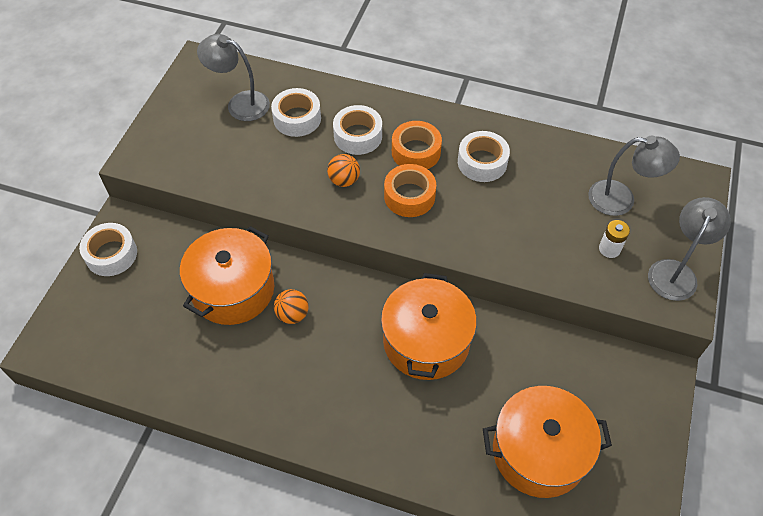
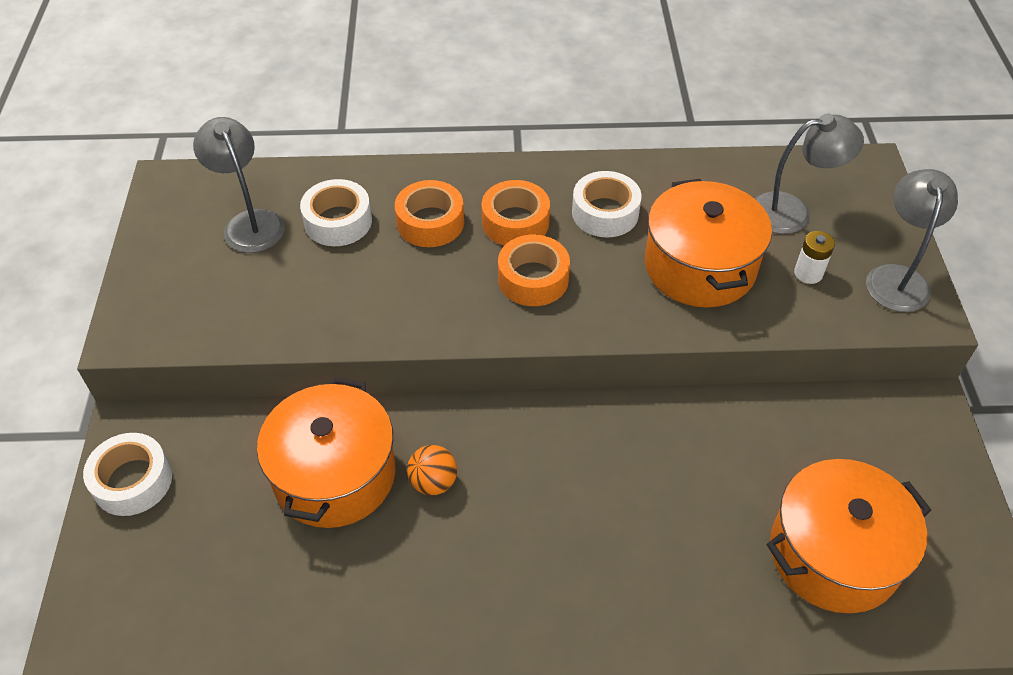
camera: 20 degrees left, 5 degrees down
(240, 103) = (249, 222): grey lamp -> grey lamp turned 60 degrees clockwise
(344, 180) = (438, 283): orange ball -> none
(358, 136) = (430, 222): white tape -> orange tape
(426, 341) = (627, 460): orange pot -> orange pot (699, 266)

